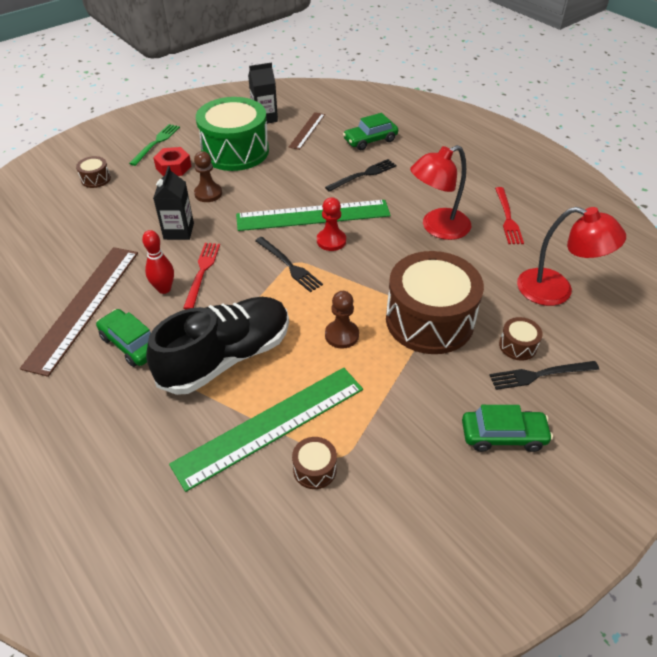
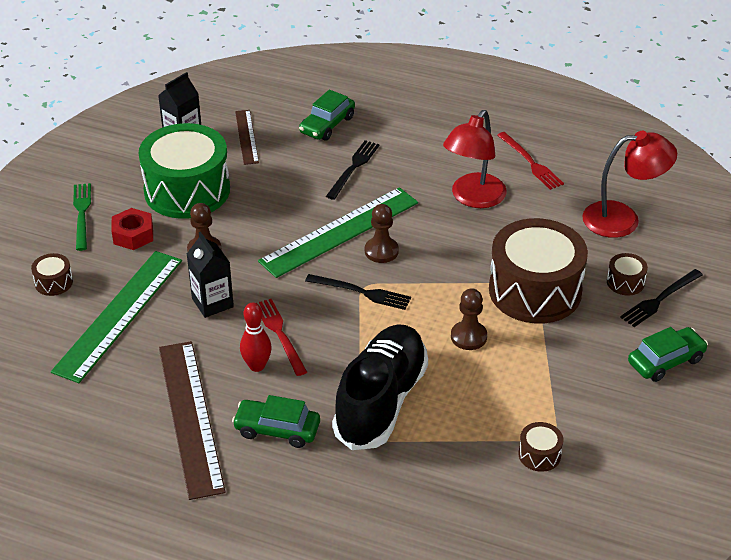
camera: 30 degrees left, 5 degrees down
(270, 425) = (473, 439): green ruler -> green ruler (119, 314)
(331, 241) = (381, 251): red pawn -> brown pawn

